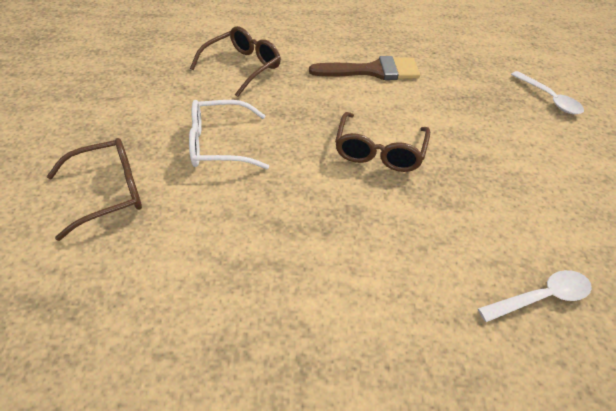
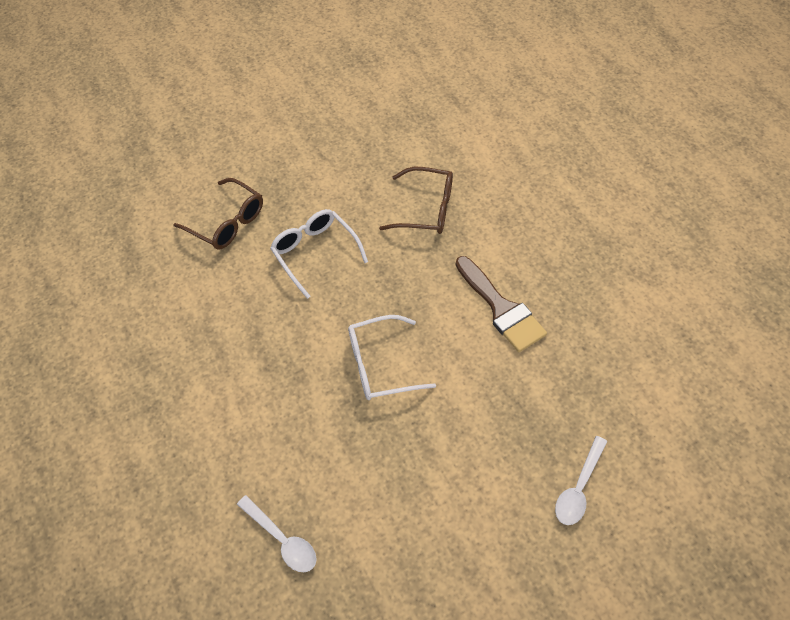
camera: 65 degrees right, 10 degrees up
(379, 151) = (381, 364): brown glasses -> white glasses

